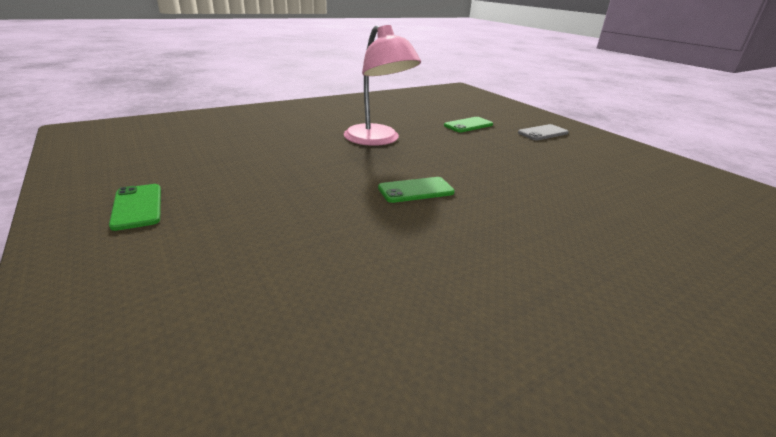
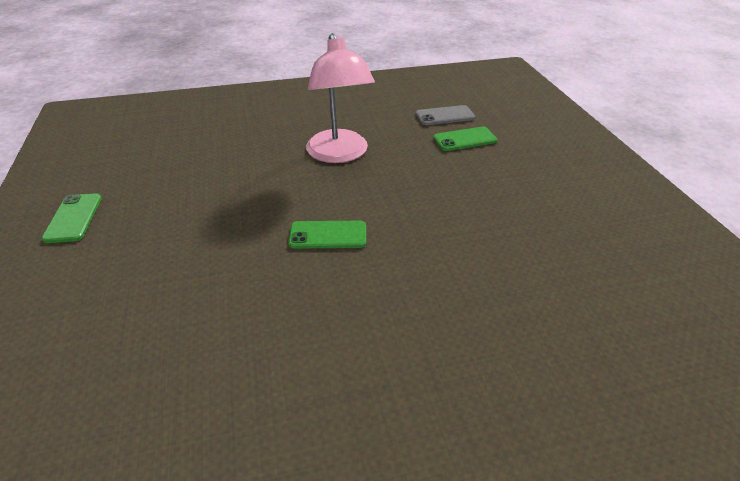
camera: 20 degrees right, 10 degrees up
(543, 133) = (552, 162): grey phone -> grey phone (445, 116)

